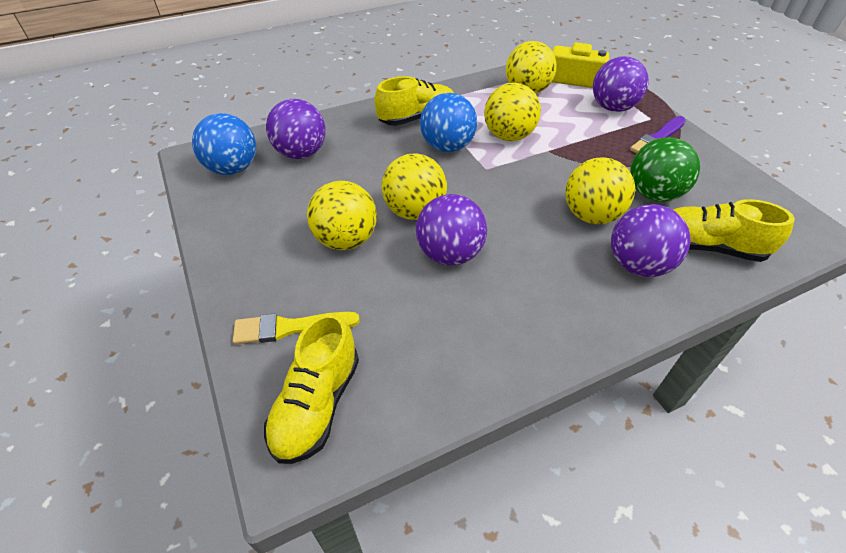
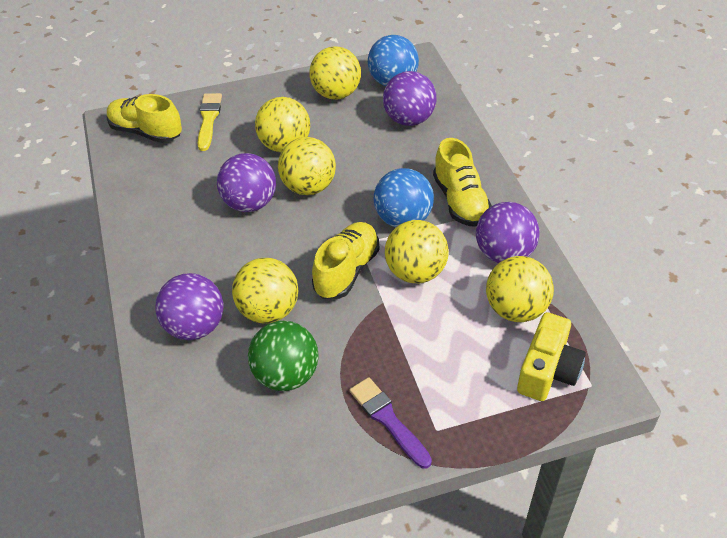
camera: 100 degrees right, 0 degrees up
(248, 209) = (336, 94): none -> yellow ball
(612, 108) = (467, 394): purple ball -> purple ball (504, 254)
(708, 246) = (198, 393): yellow shoe -> yellow shoe (346, 270)

